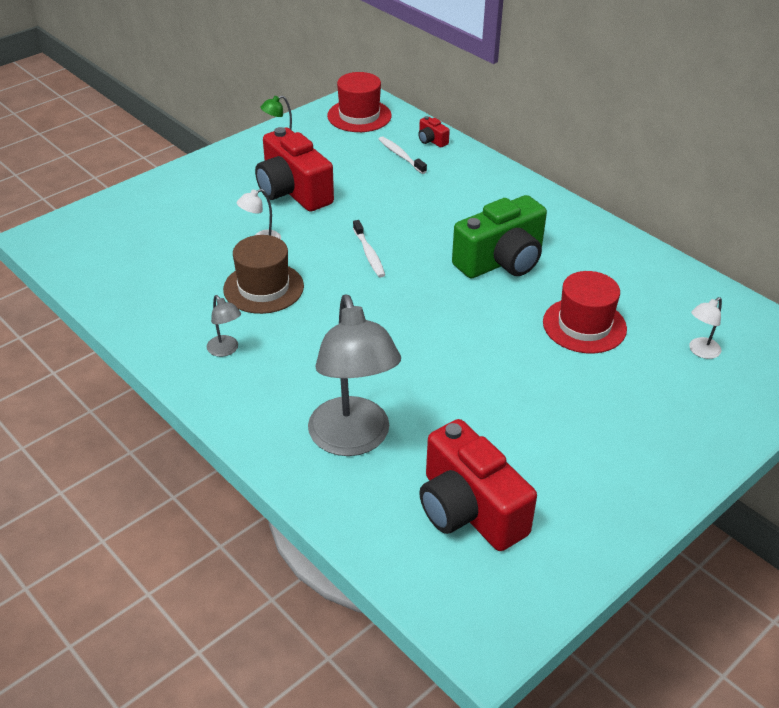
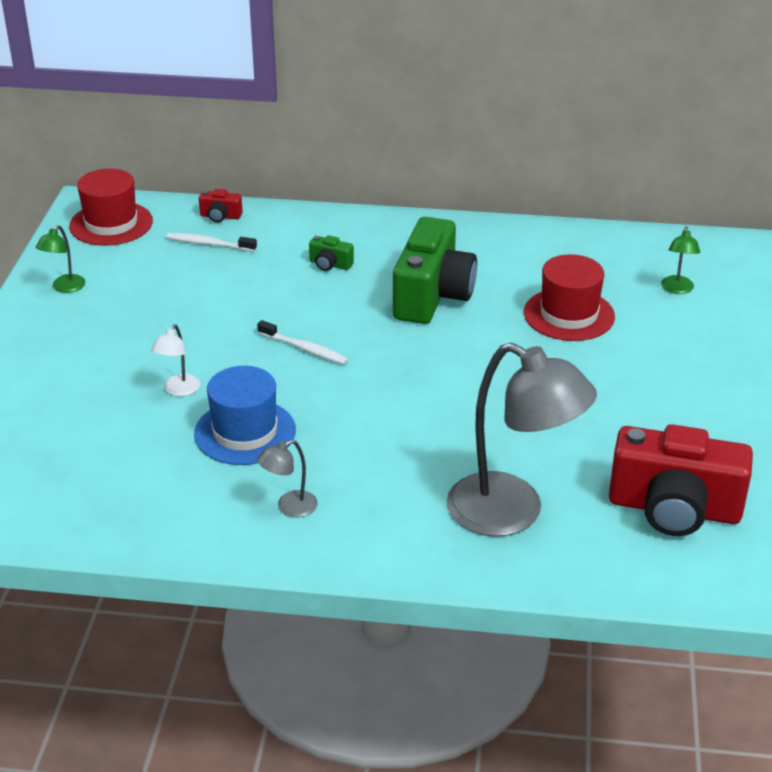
camera: 40 degrees left, 5 degrees down
(226, 350) = (289, 507): grey lamp -> grey lamp turned 135 degrees clockwise
(263, 288) = (245, 432): brown hat -> blue hat
(293, 191) = (145, 328): red camera -> none
(460, 205) = (330, 264): none -> green camera
(700, 351) = (677, 289): white lamp -> green lamp

